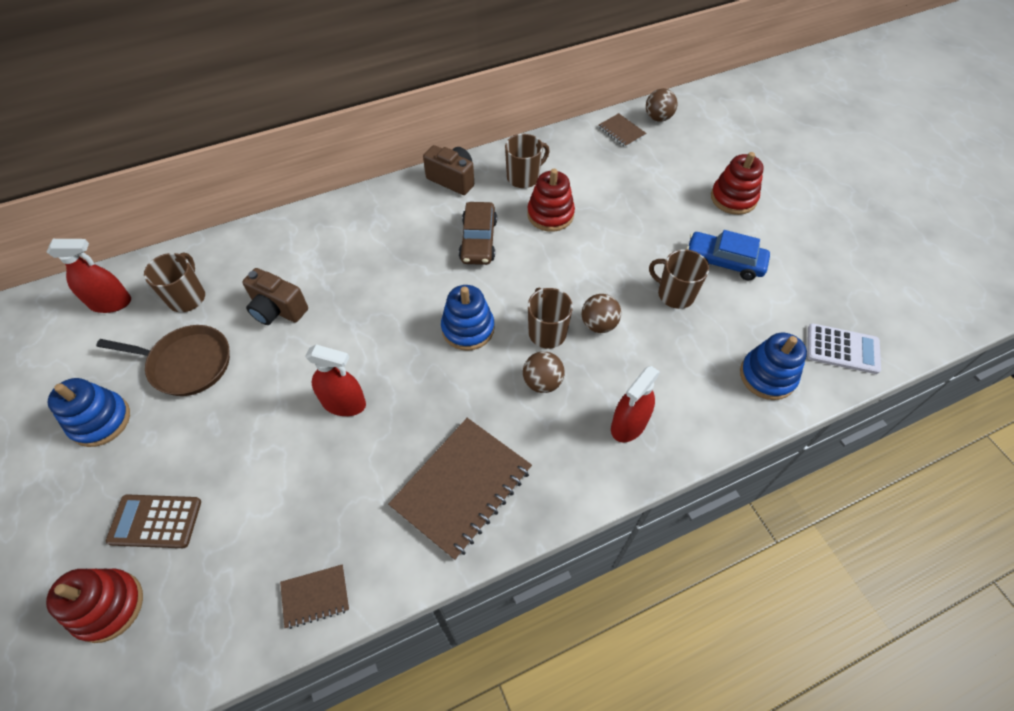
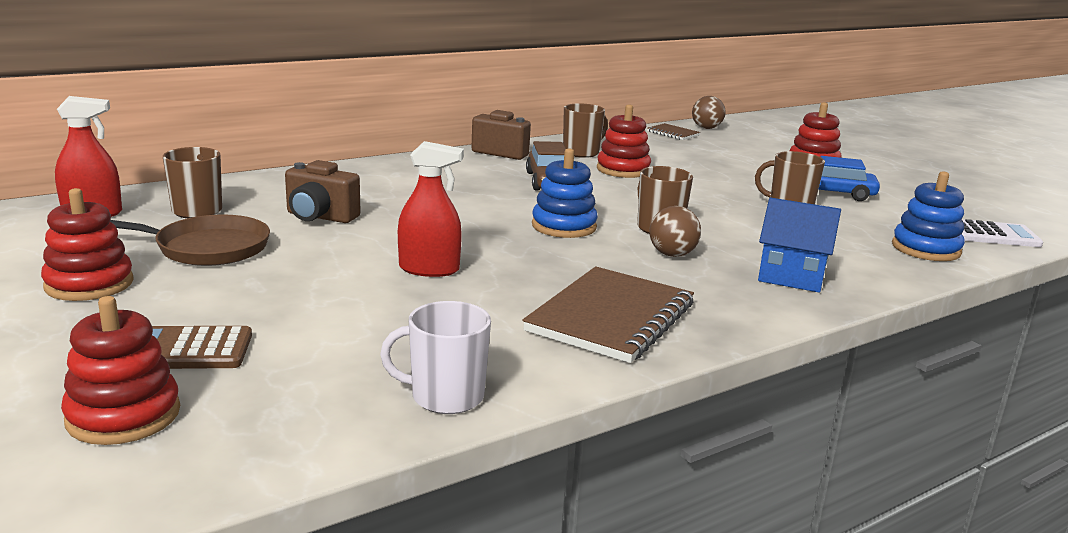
camera: 10 degrees left, 35 degrees down
(100, 421) = (89, 284): blue stacking toy -> red stacking toy
(315, 596) = (445, 397): brown notebook -> white mug
(598, 324) = (716, 223): brown ball -> none
(628, 424) = (791, 277): red spray bottle -> blue house

